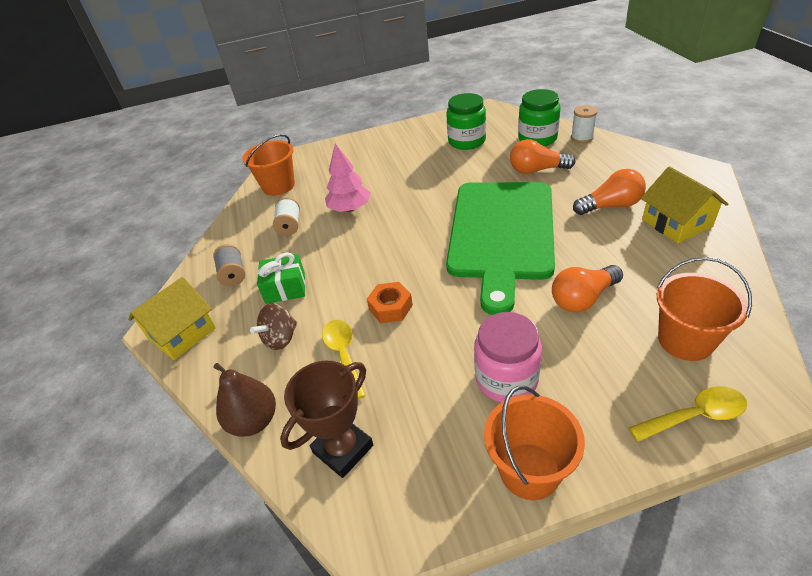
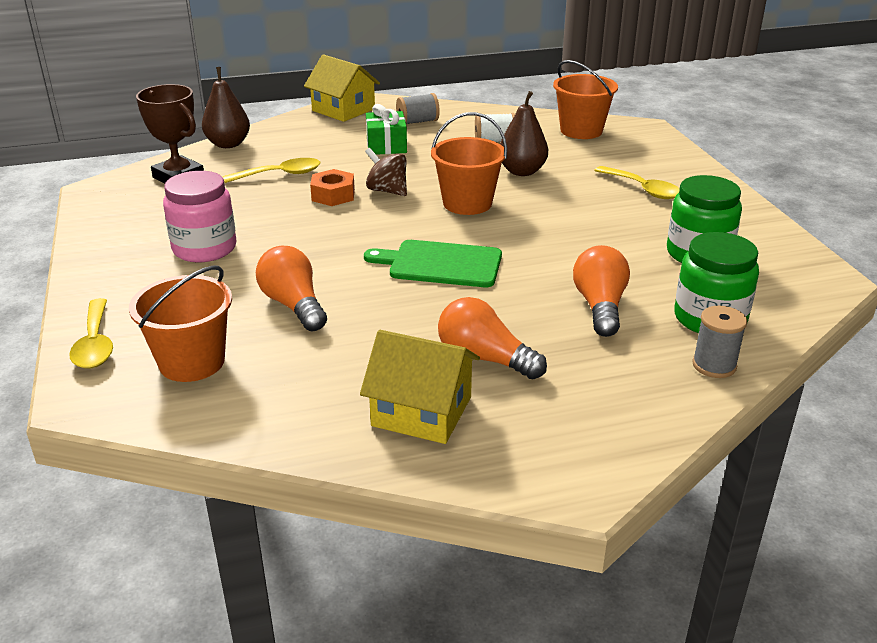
camera: 85 degrees right, 10 degrees down
(280, 338) = (316, 148): brown spinning top -> brown spinning top (387, 191)
(350, 208) = (522, 171): pink tree -> brown pear
(381, 159) = (642, 189): none -> yellow spoon
(501, 233) = (440, 264): green cutting board -> green cutting board, size x0.51
(529, 470) = (103, 251): orange bucket -> orange bucket (467, 203)
(582, 138) = (714, 365): white spool -> grey spool
(610, 206) = (484, 358): orange light bulb -> orange light bulb turned 135 degrees clockwise
(676, 223) = (422, 411): yellow house -> yellow house turned 45 degrees clockwise

